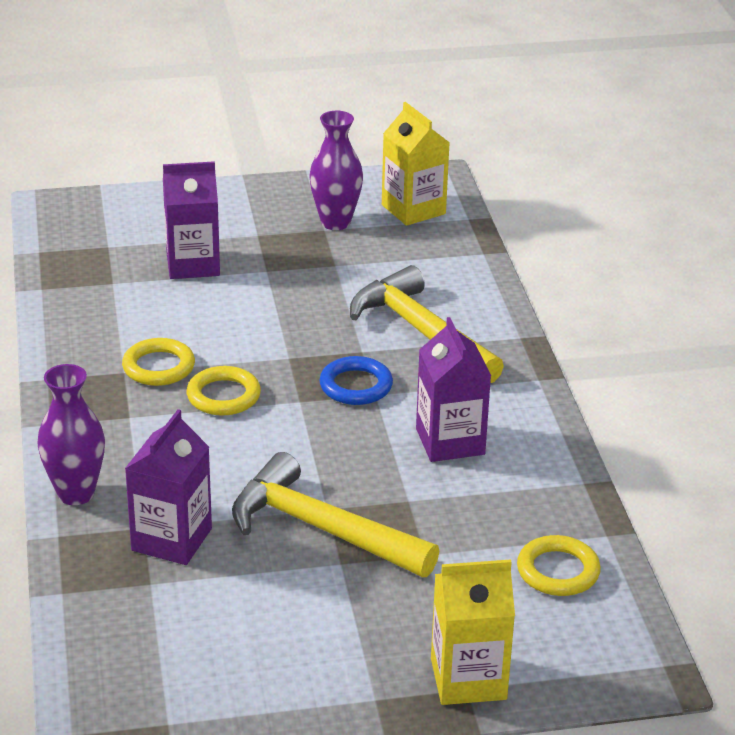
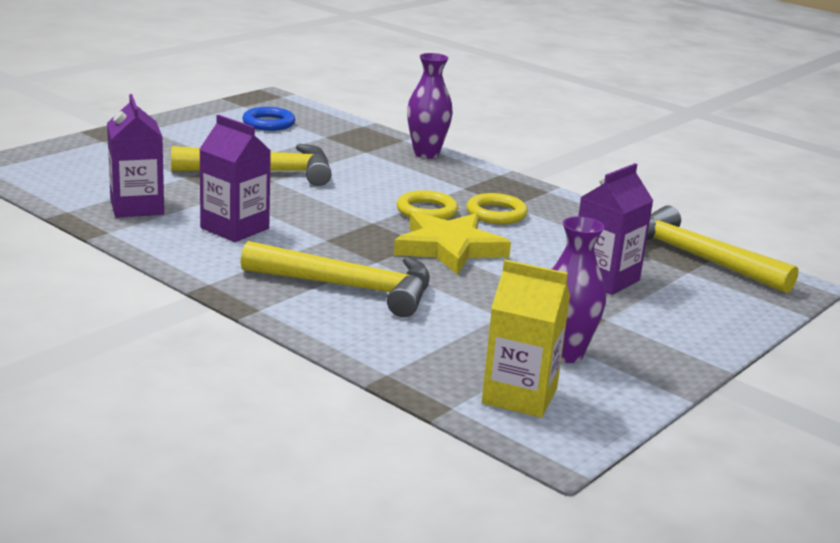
camera: 140 degrees right, 10 degrees down
(72, 255) = (696, 258): none -> yellow hammer
(171, 539) = (342, 151): purple carton -> purple carton (137, 207)
(273, 342) = (449, 248): none -> yellow star
(356, 386) = (347, 240): blue ring -> blue ring (268, 123)
(468, 679) = (104, 143): yellow carton -> none
(558, 571) = (88, 189): yellow ring -> none

